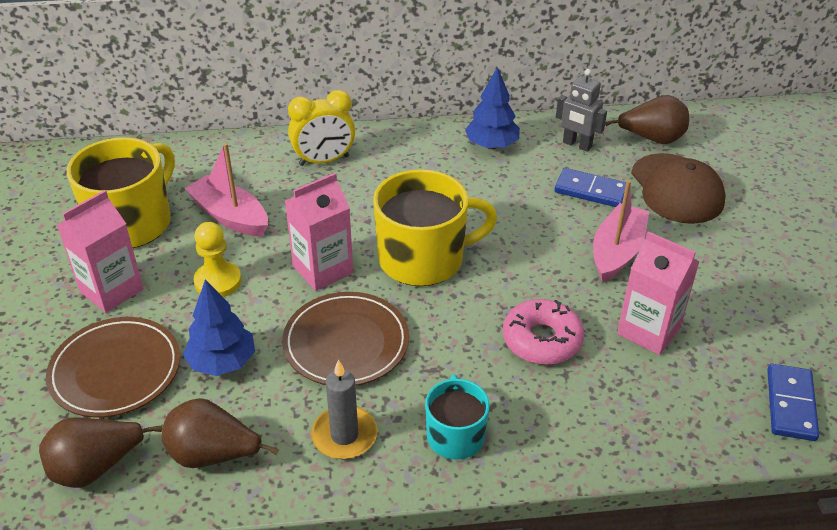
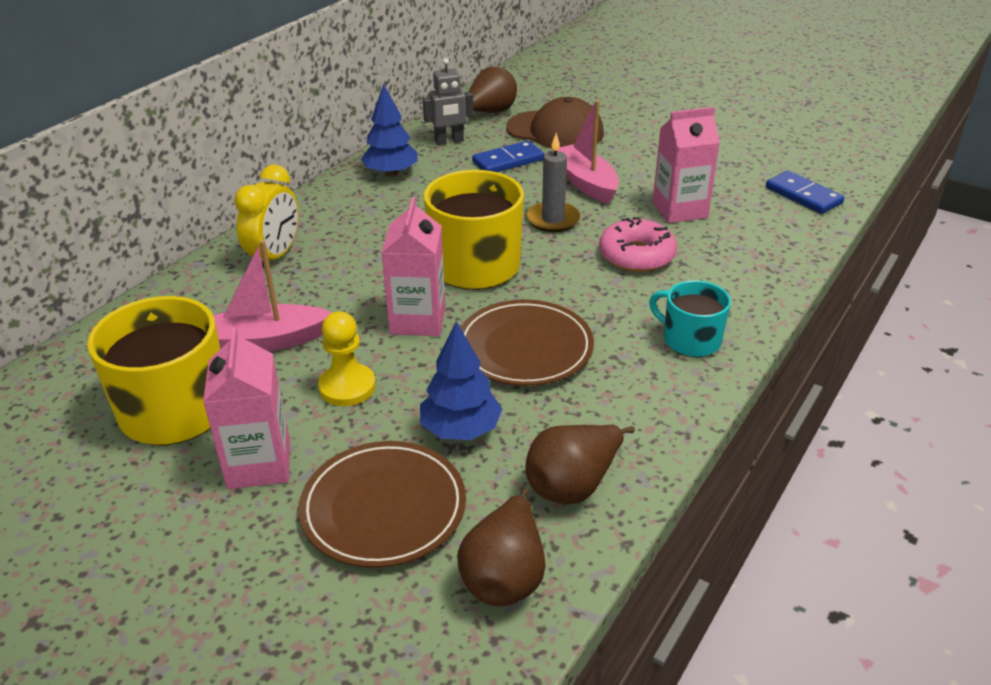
camera: 50 degrees left, 5 degrees down
(344, 435) = (631, 396): grey candle -> grey candle (553, 220)

